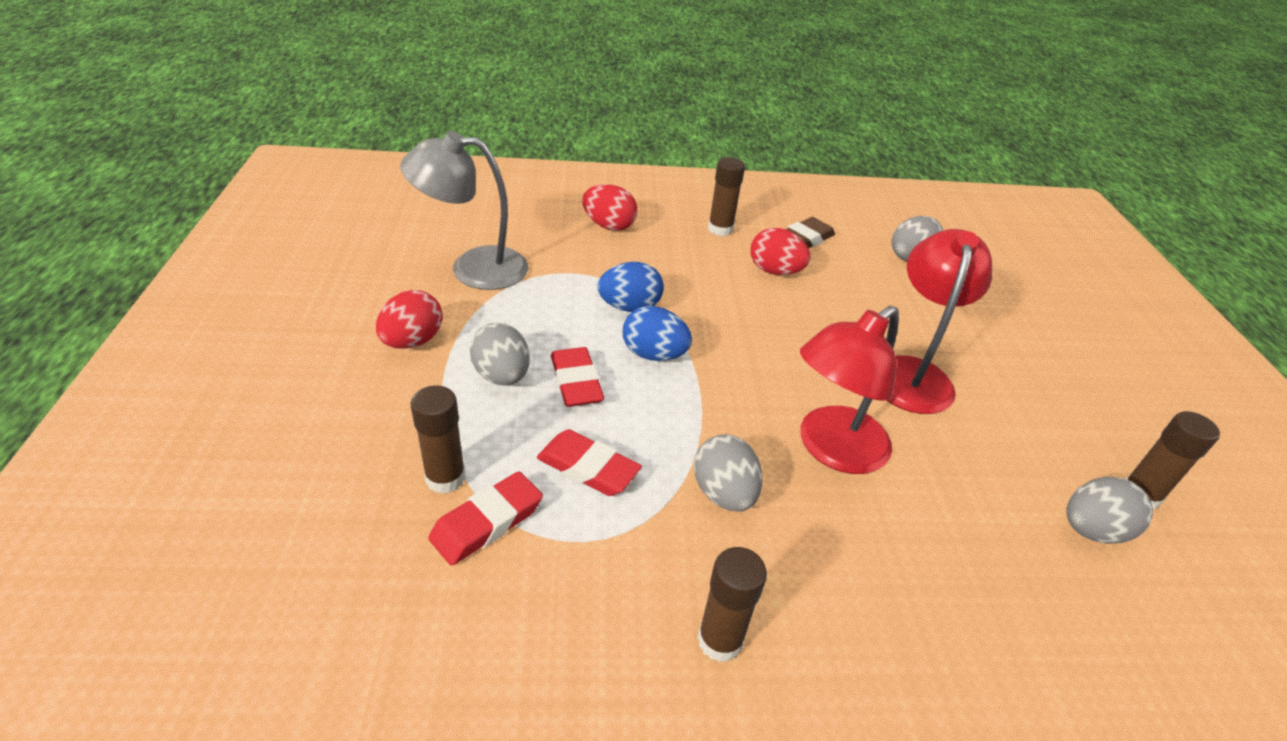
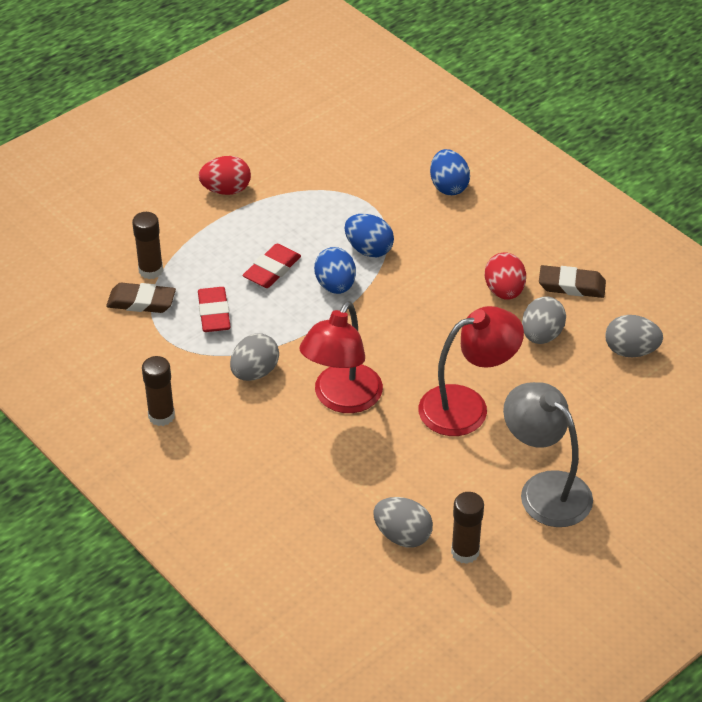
camera: 55 degrees right, 5 degrees up
(473, 268) = (319, 164): grey lamp -> grey lamp (545, 489)
(487, 522) = (141, 302): red eraser -> brown eraser
(502, 376) = (241, 240): grey egg -> grey egg (541, 335)
(609, 226) = (448, 186): red egg -> blue egg
(720, 229) = (523, 238): brown glue stick -> none
(832, 449) = (342, 399): red lamp -> red lamp turned 75 degrees counterclockwise

